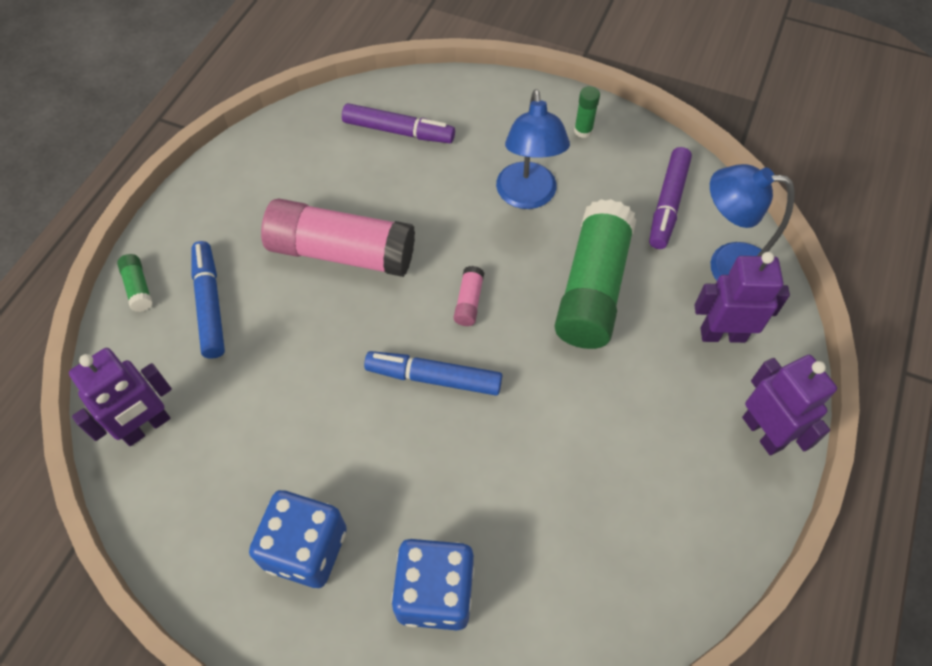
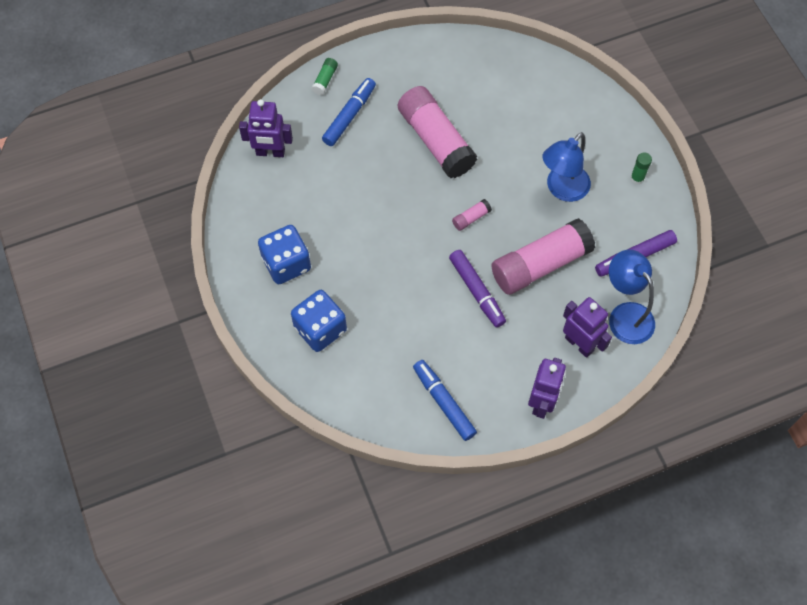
camera: 45 degrees right, 5 degrees up
(398, 131) = (534, 96): purple marker -> purple marker (477, 291)
(434, 378) = (415, 240): blue marker -> blue marker (444, 402)
(592, 288) = (540, 264): green glue stick -> pink glue stick

